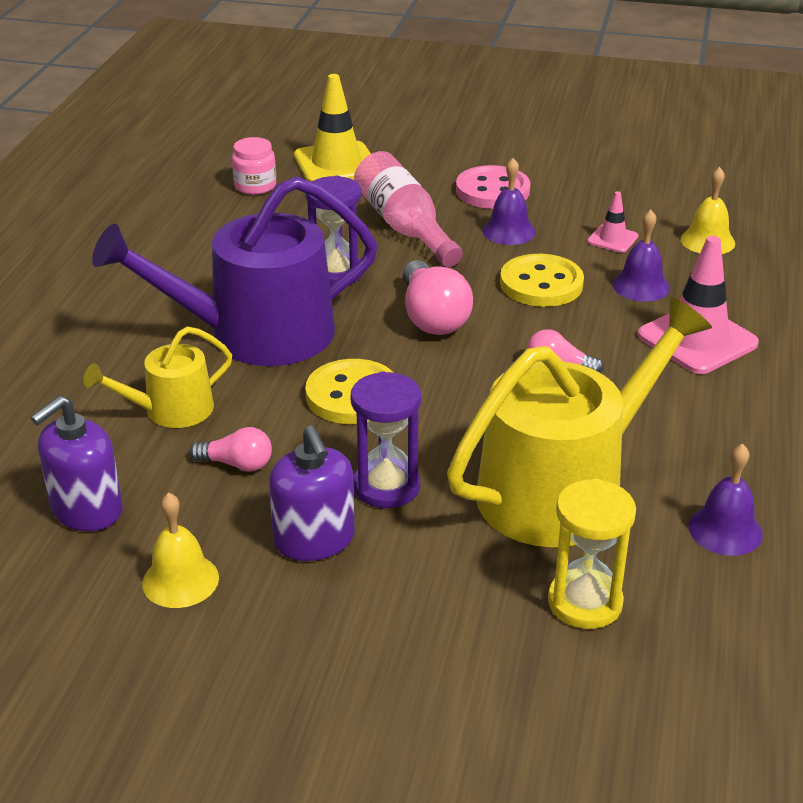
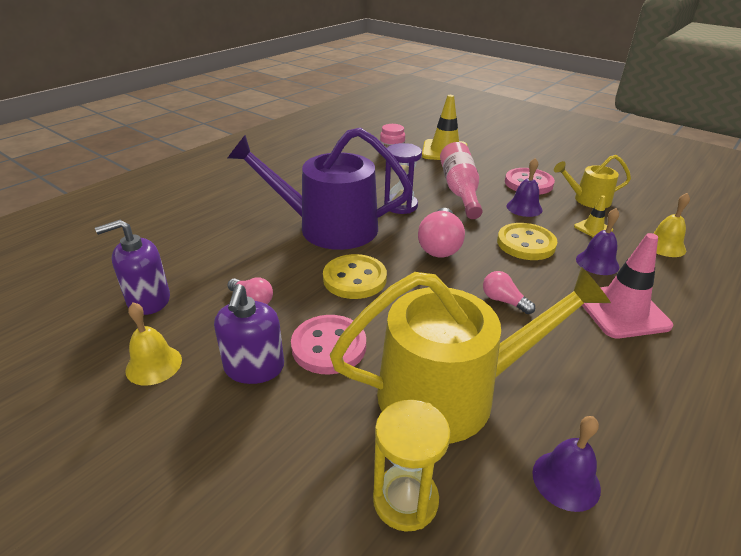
camera: 25 degrees right, 0 degrees up
(171, 410) = (245, 256): yellow watering can -> yellow watering can (588, 200)
(386, 487) = (329, 346): purple hourglass -> pink button
(612, 239) = (593, 228): pink traffic cone -> yellow traffic cone

